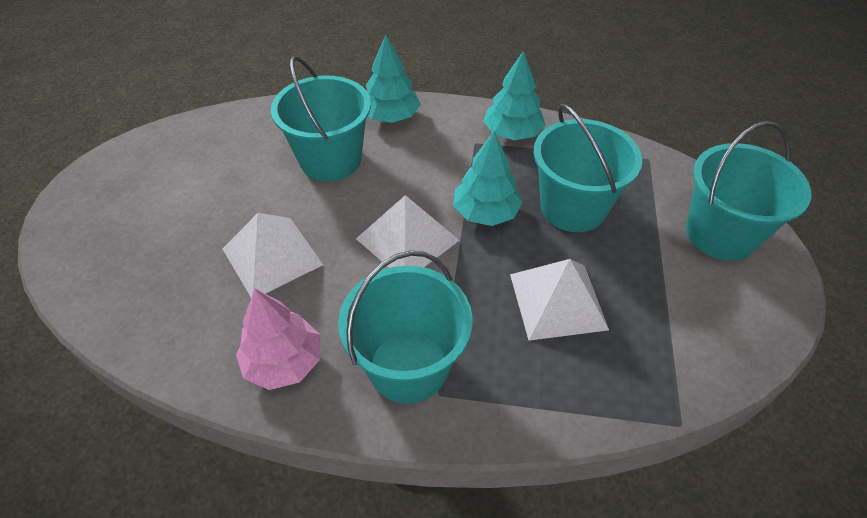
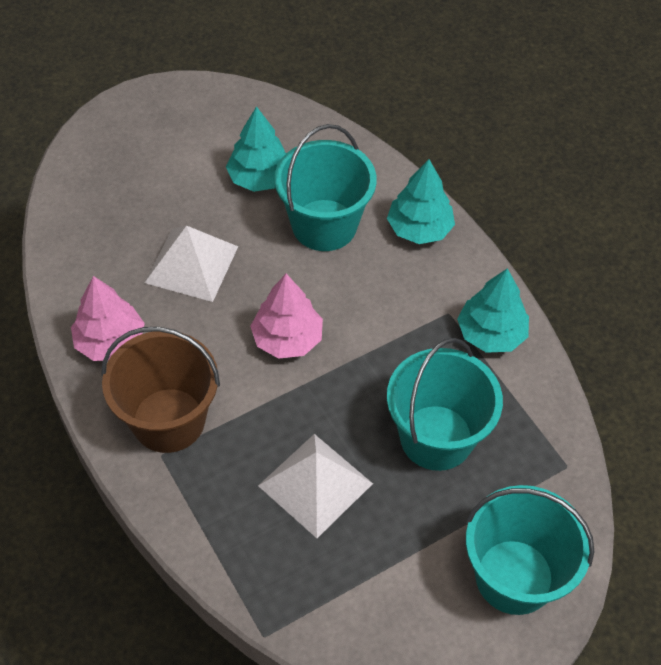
camera: 50 degrees right, 5 degrees up
(407, 239) = (287, 339): white pyramid -> pink tree
(408, 366) = (168, 420): turquoise bucket -> brown bucket
(485, 212) = (368, 375): turquoise tree -> turquoise tree (260, 178)

